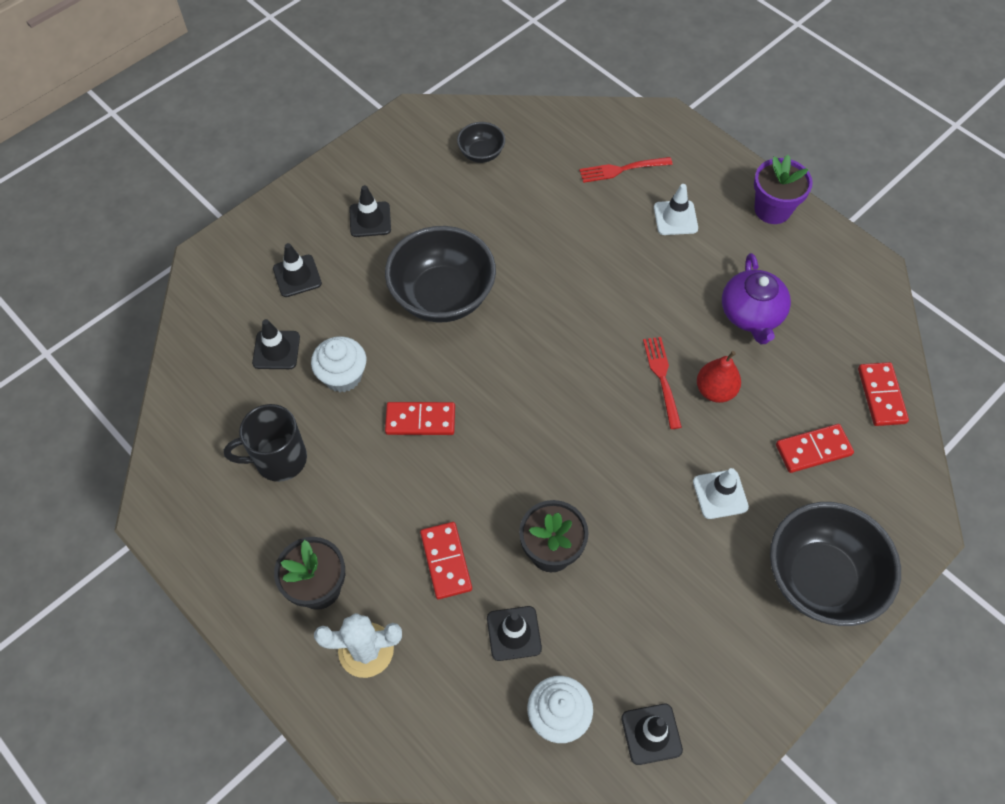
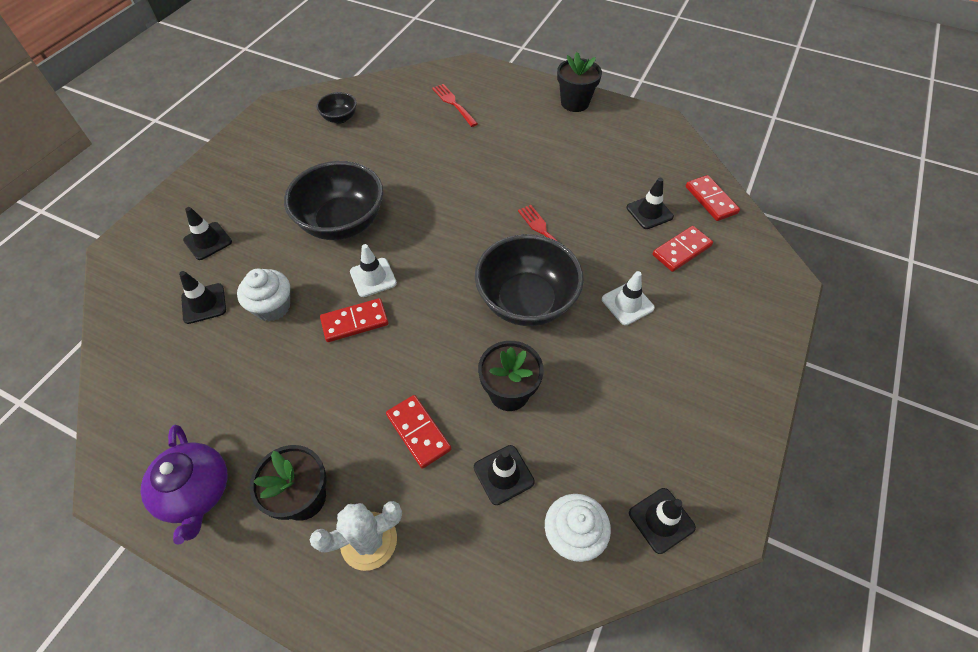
camera: 20 degrees left, 5 degrees down
(279, 459) = (231, 394): black mug -> none
(370, 219) = (261, 184): black traffic cone -> black traffic cone (649, 212)
(621, 169) = (453, 104): red fork -> red fork turned 90 degrees clockwise
(675, 218) = (507, 124): white traffic cone -> white traffic cone (373, 277)
(715, 390) = (589, 230): red pear -> none
(751, 314) = (591, 172): purple teapot -> purple teapot (196, 492)
(772, 209) = (575, 103): purple flower pot -> black flower pot
(820, 579) = (734, 342): black bowl -> black bowl (526, 301)

